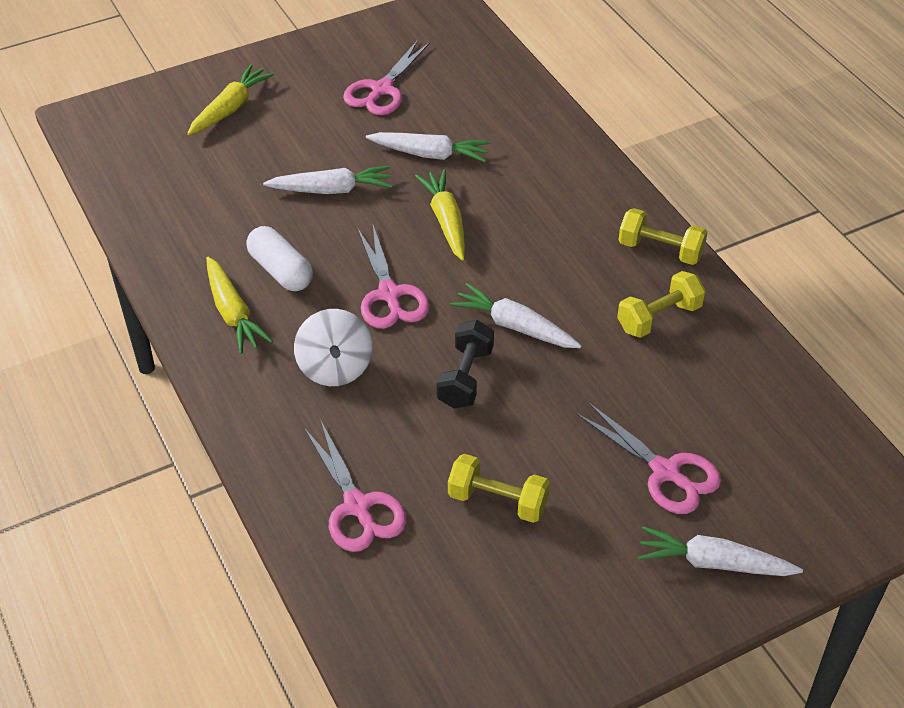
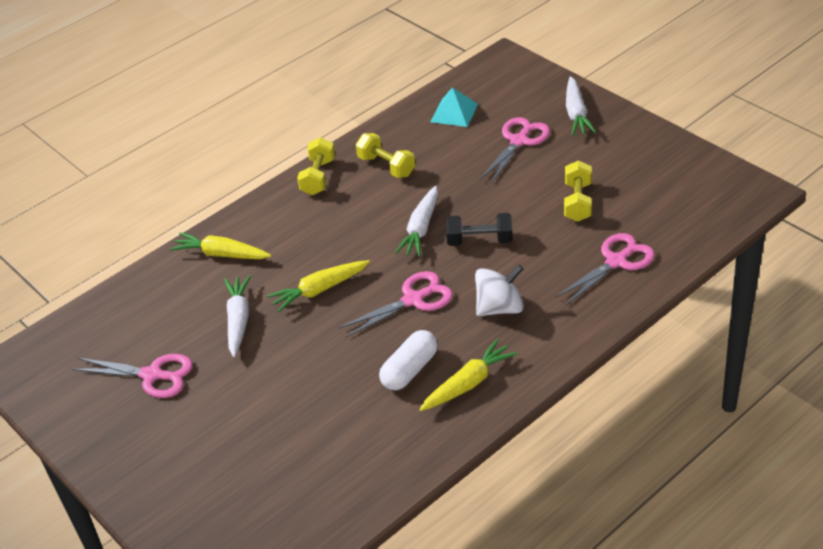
camera: 100 degrees left, 5 degrees down
(230, 108) = (199, 478): yellow carrot -> yellow carrot (221, 254)
(332, 189) = (300, 368): white carrot -> none
(762, 414) = (454, 113): none -> turquoise pyramid

